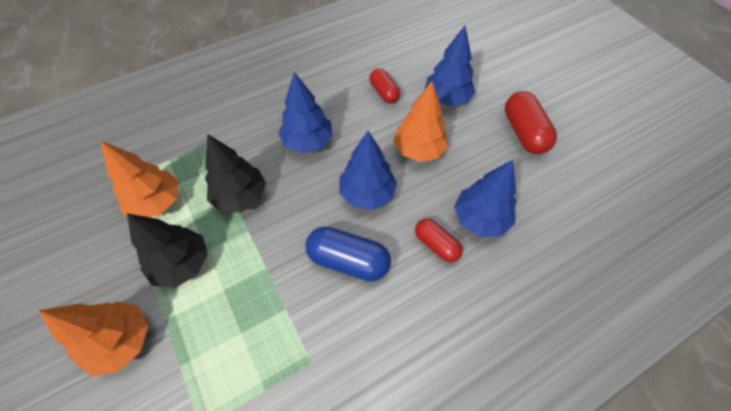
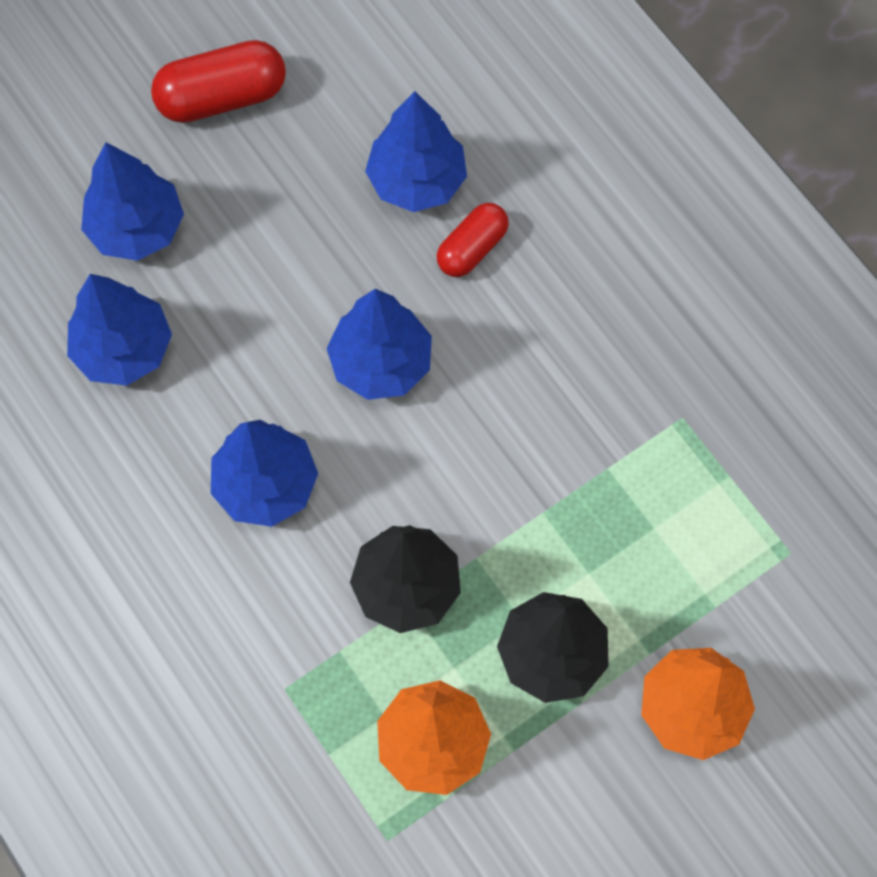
camera: 95 degrees left, 10 degrees up
(348, 260) = (515, 382): blue capsule -> none
(384, 93) = (123, 349): red capsule -> blue tree
(418, 150) = (274, 279): orange tree -> none

